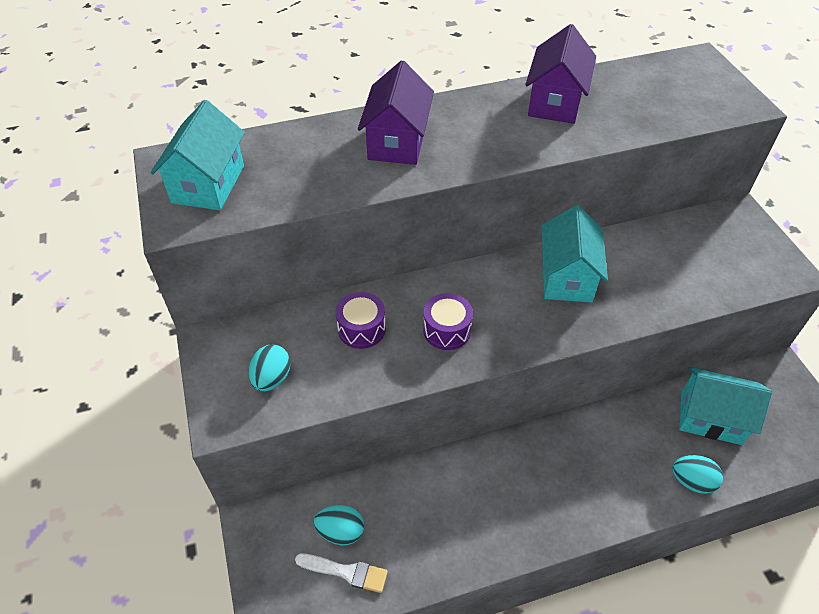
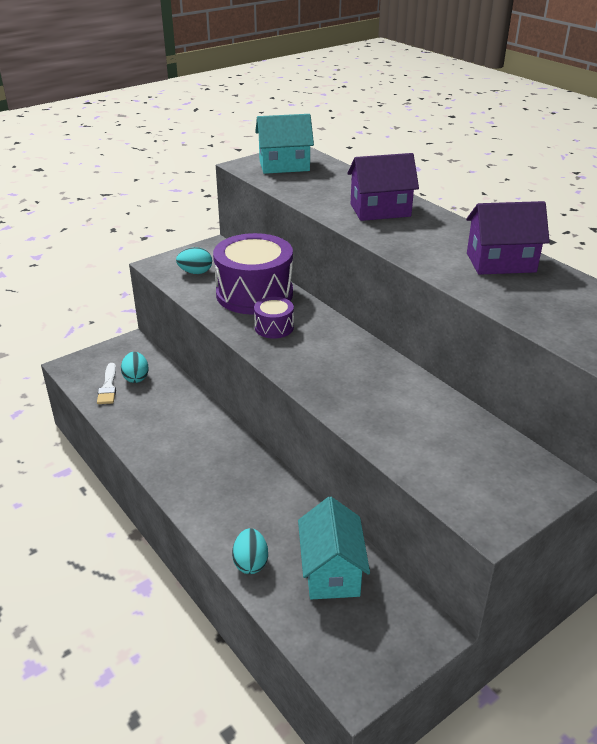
camera: 70 degrees right, 15 degrees down
(361, 329) = (254, 294): purple drum -> purple drum, size x2.11
(567, 277) = (370, 375): turquoise house -> none

